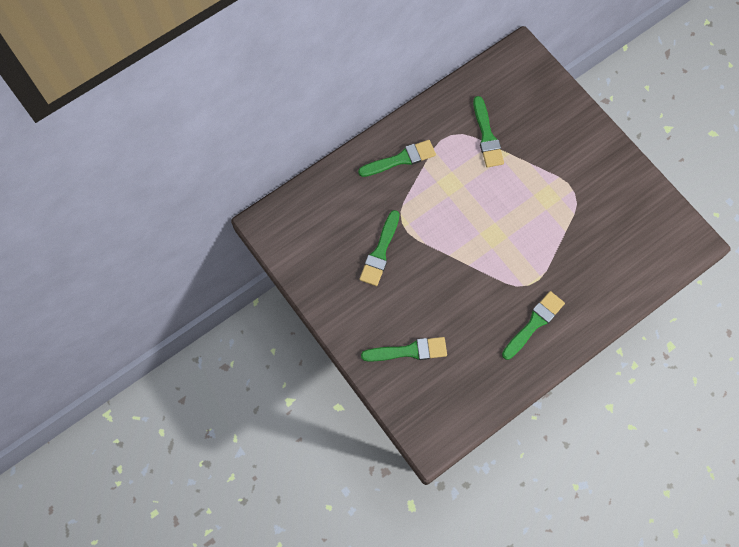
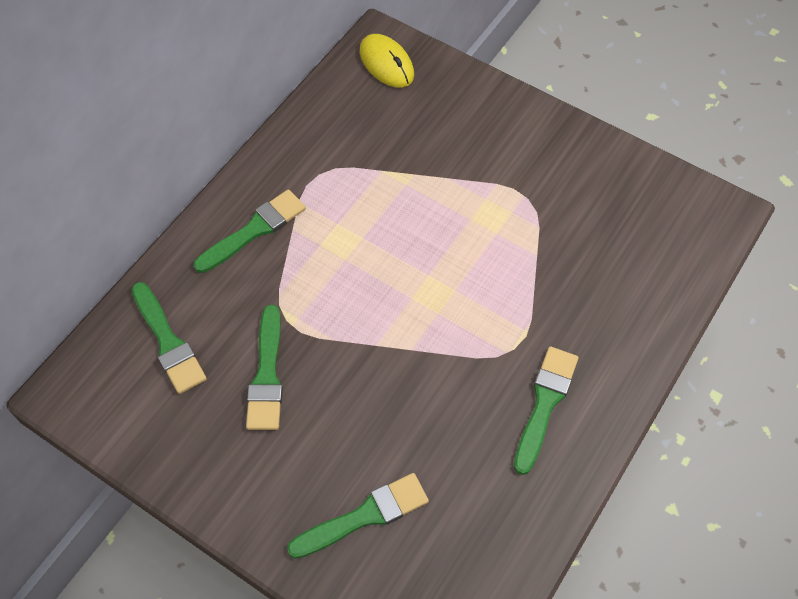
camera: 20 degrees left, 10 degrees down
(487, 136) = (372, 160): green brush -> green brush (168, 342)
(519, 70) = (386, 63): none -> yellow mouse

